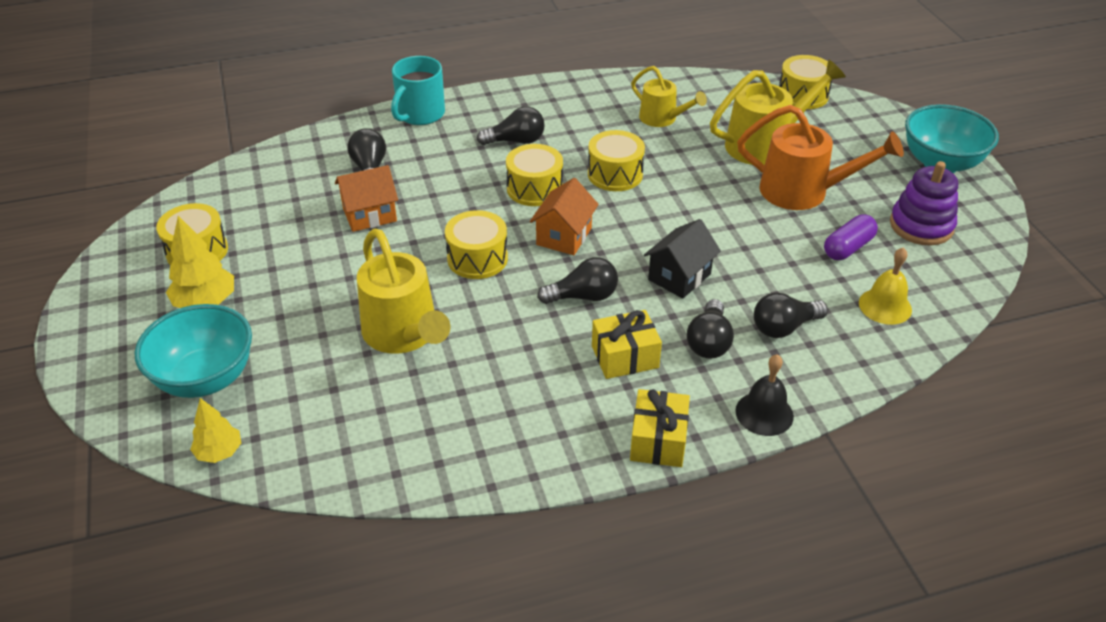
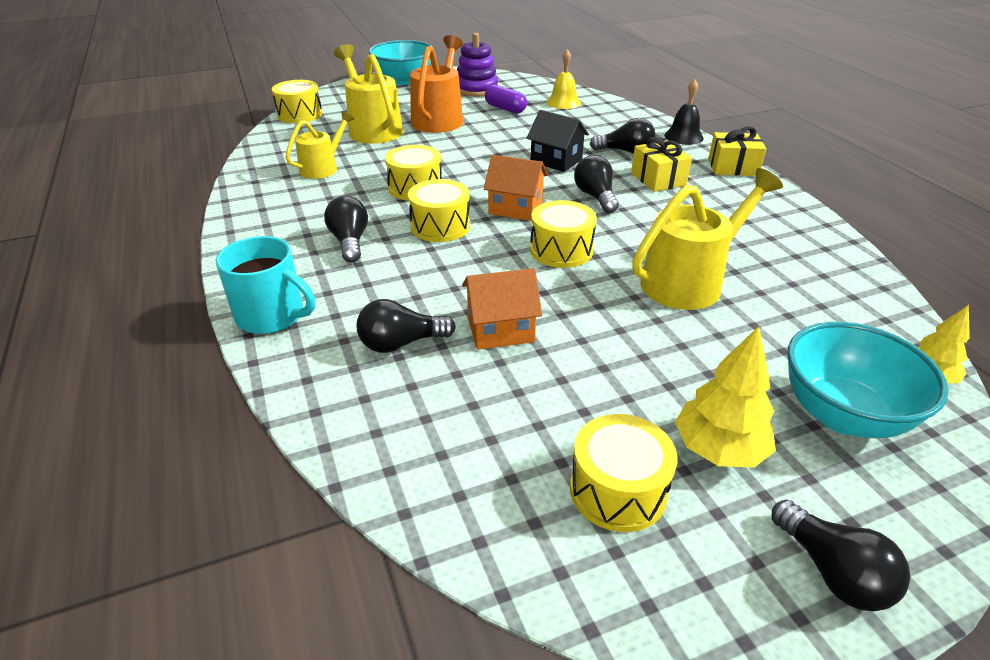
camera: 95 degrees left, 5 degrees down
(369, 215) = (500, 330): orange house -> orange house turned 75 degrees counterclockwise
(784, 327) = (598, 129): black light bulb -> black light bulb (833, 572)

